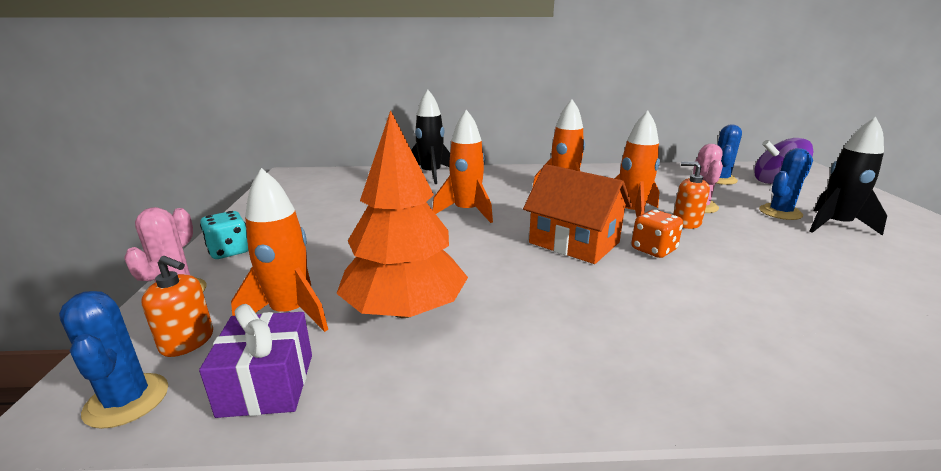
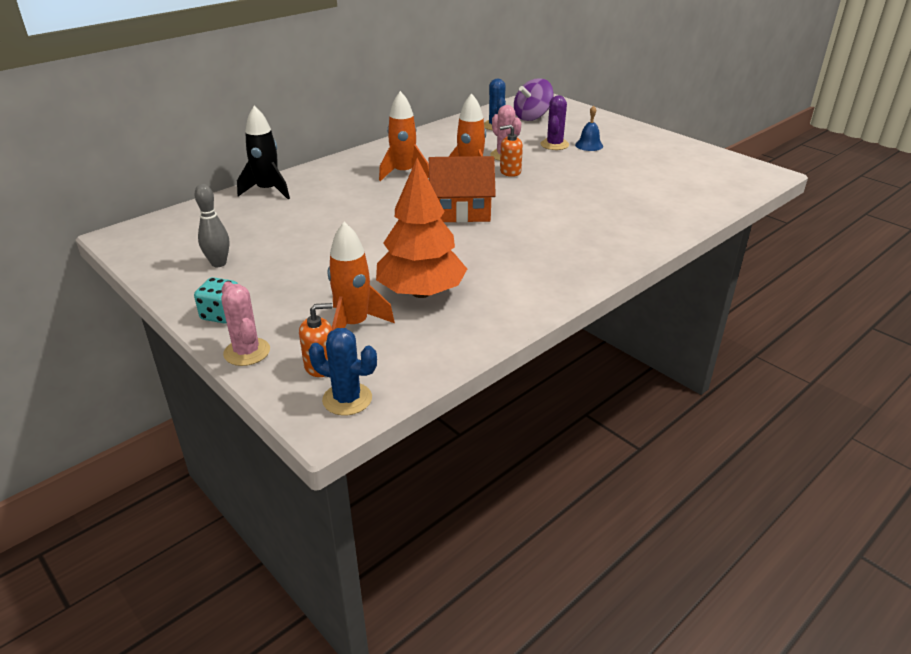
camera: 40 degrees left, 10 degrees up
(267, 384) = (409, 356): purple gift -> none
(305, 212) = (219, 263): none -> grey bowling pin
(466, 212) = (356, 215): orange rocket -> none
(653, 250) = (511, 199): orange dice -> none
(780, 212) = (554, 145): blue cactus -> purple cactus
(835, 225) = (589, 145): black rocket -> blue bell

